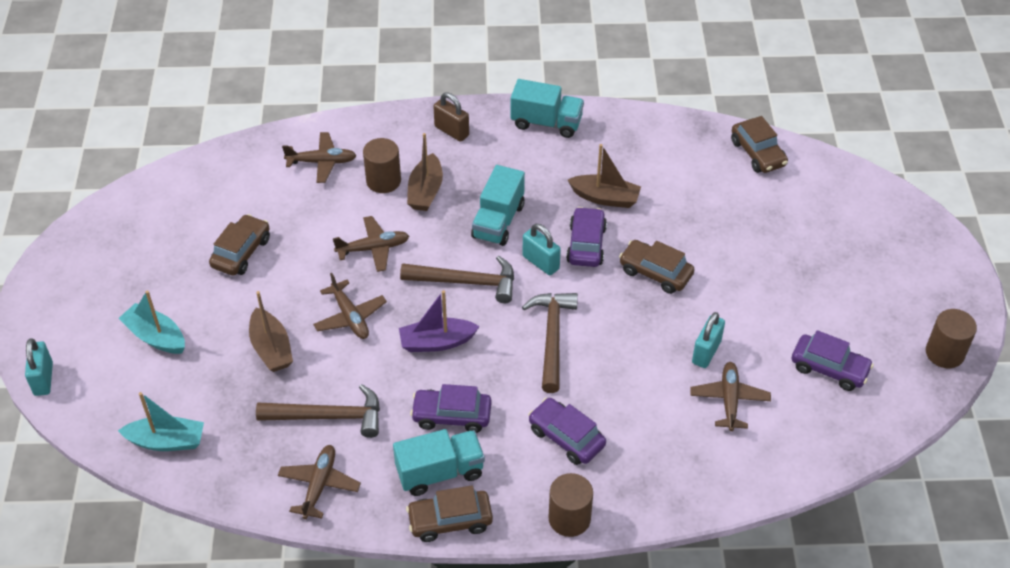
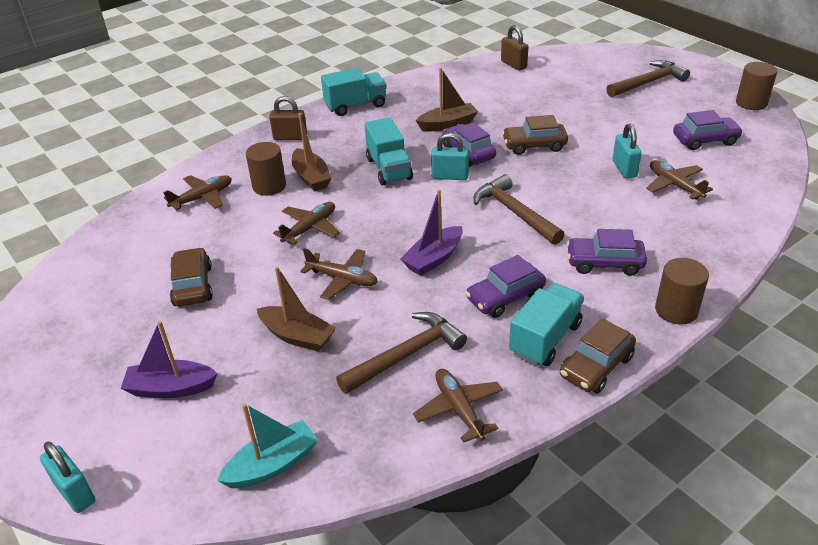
camera: 35 degrees left, 10 degrees down
(156, 337) = (171, 388): turquoise boat -> purple boat
(466, 282) = (410, 213): brown hammer -> brown hammer (648, 83)
(757, 153) = (513, 65): brown car -> brown padlock

